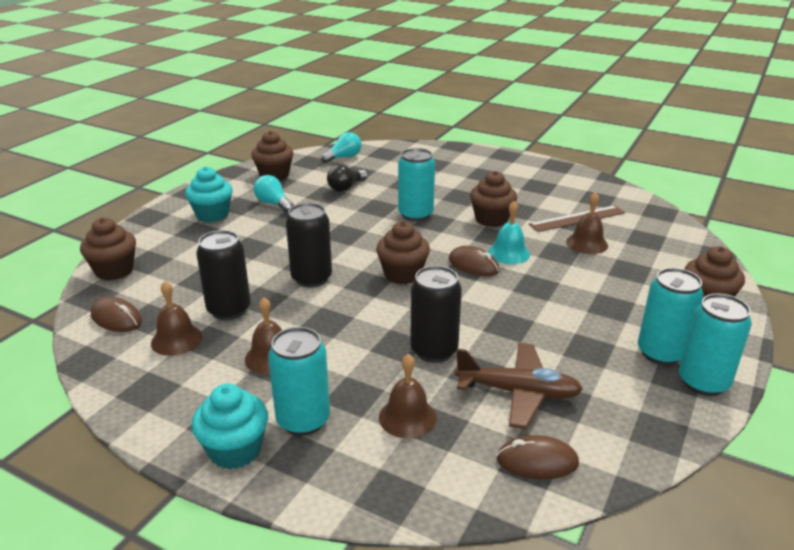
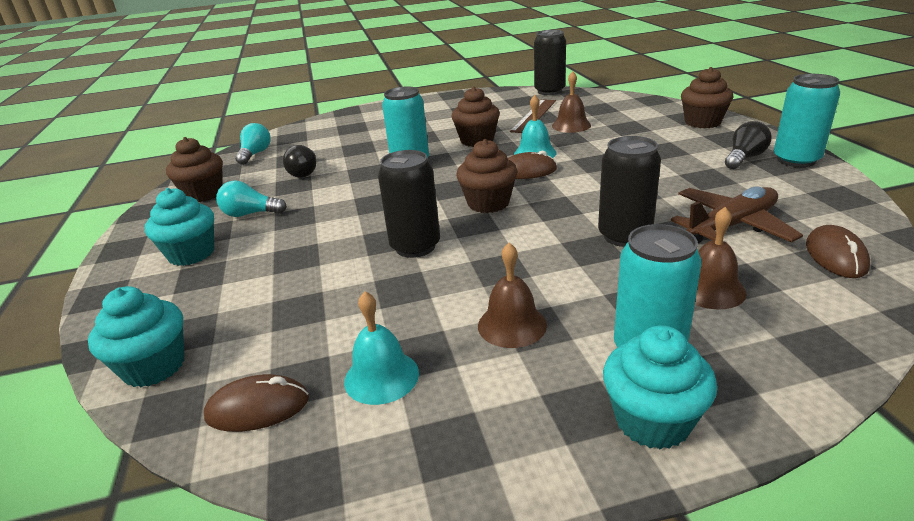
camera: 40 degrees left, 0 degrees up
(114, 270) = (154, 366): brown cupcake -> turquoise cupcake
(176, 340) = (381, 376): brown bell -> turquoise bell
(229, 310) = (385, 316): black can -> black can (549, 91)
(537, 461) = (835, 256): brown mouse -> brown mouse turned 45 degrees counterclockwise
(660, 353) = (744, 158): turquoise can -> black light bulb

